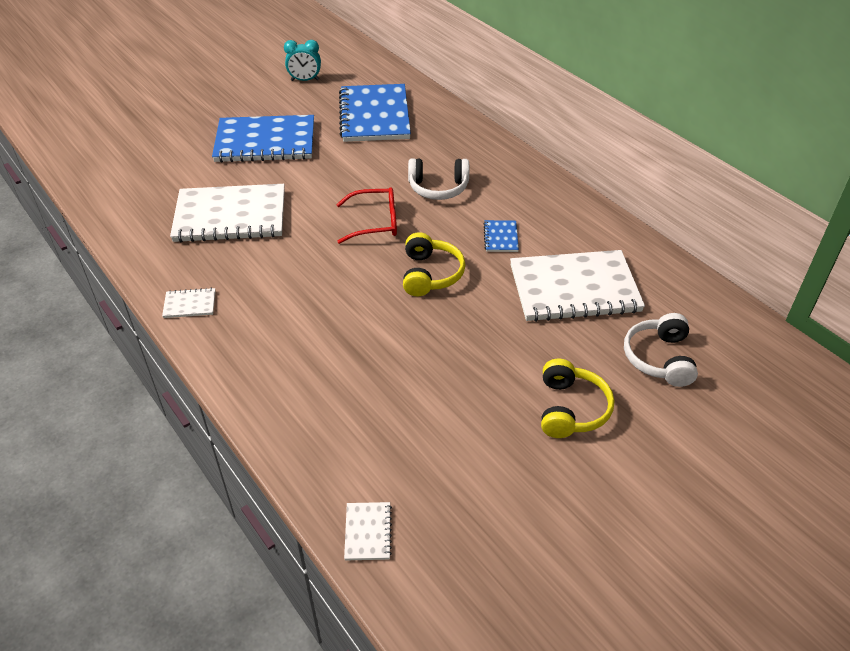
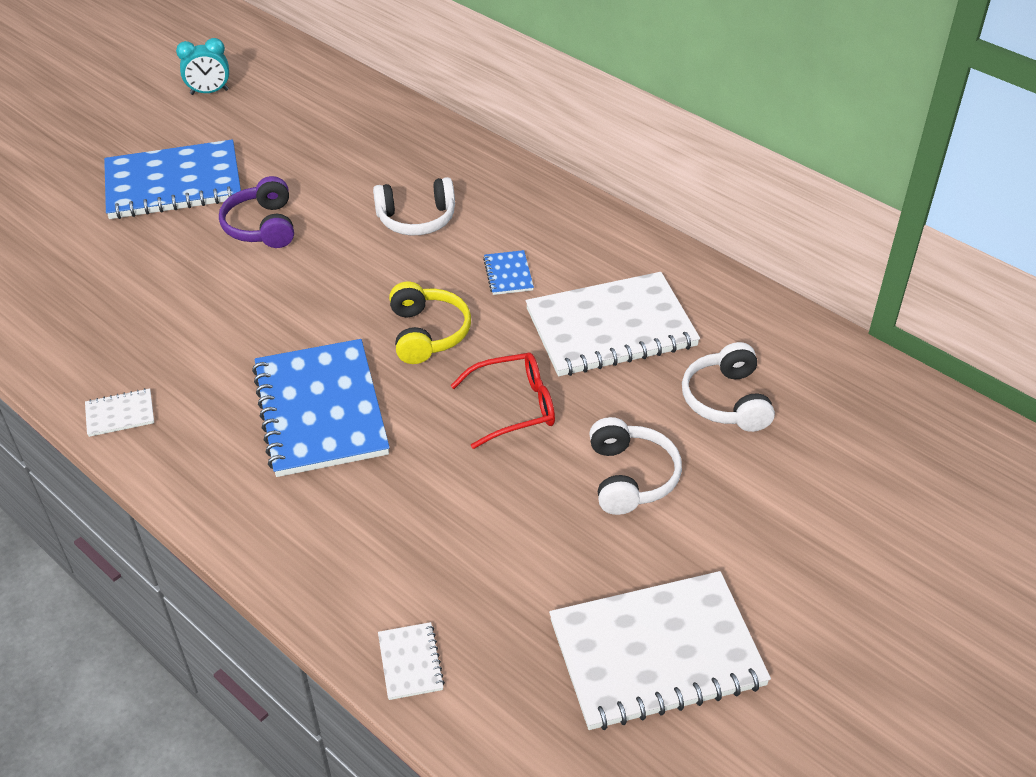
camera: 10 degrees left, 0 degrees up
(230, 216) = (148, 290): white notebook -> white notebook (656, 653)
(323, 180) = (262, 226): none -> purple headphones
(374, 115) = (314, 131): blue notebook -> blue notebook (320, 410)
(375, 222) = (343, 275): red glasses -> red glasses (514, 407)
(571, 409) = (630, 477): yellow headphones -> white headphones

